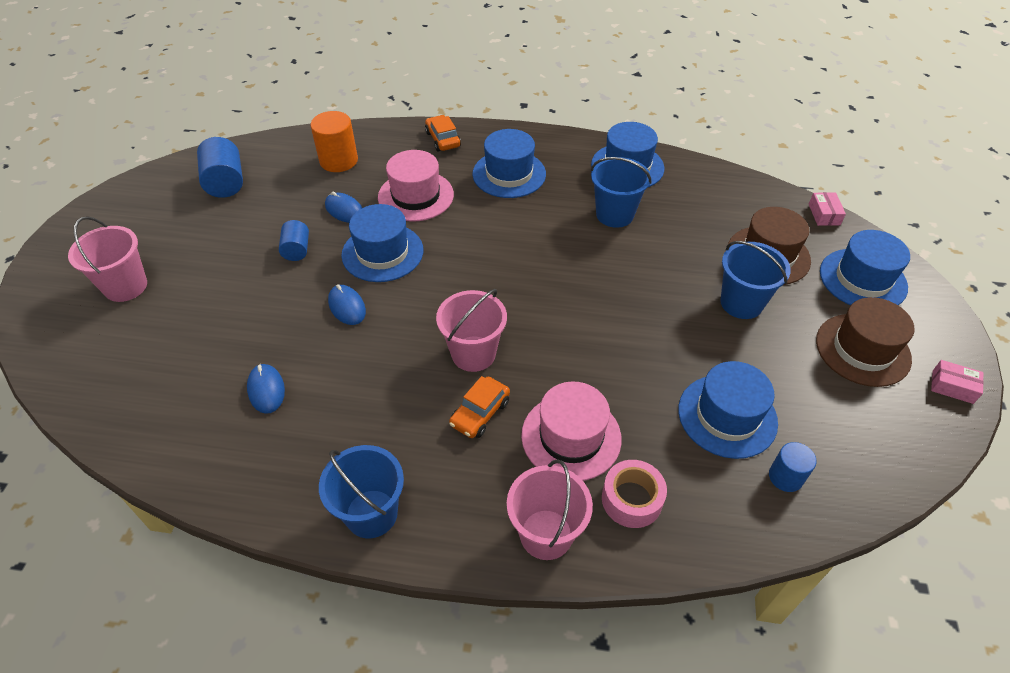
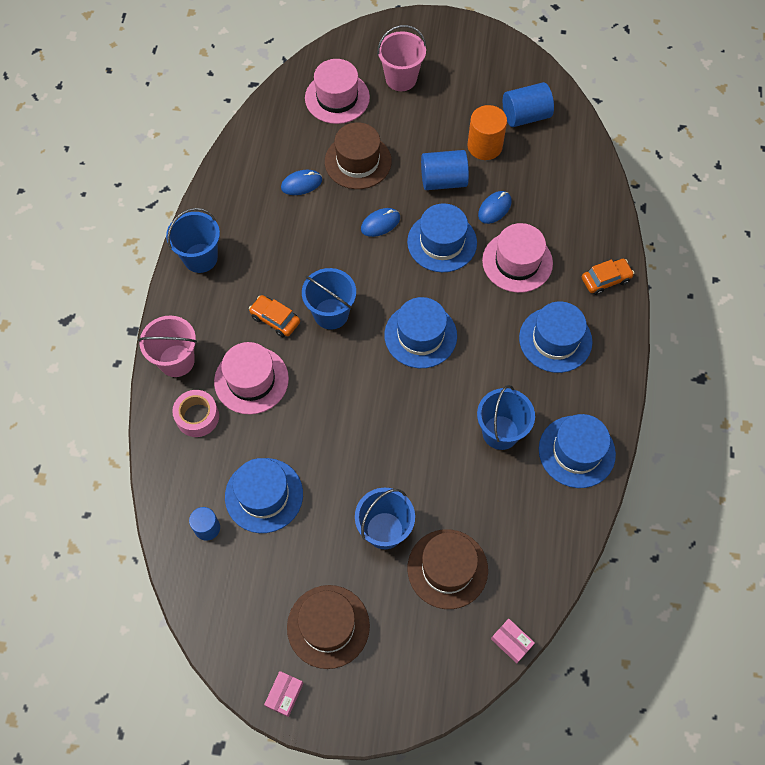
camera: 90 degrees right, 15 degrees up
(130, 352) = (337, 98): none -> pink hat
(246, 329) = (358, 161): none -> brown hat
(297, 250) = (443, 181): blue cylinder -> blue cylinder, size x1.61
(338, 160) = (564, 195): orange cylinder -> orange cylinder (484, 146)
(473, 354) = (331, 314): pink bucket -> blue bucket
(824, 214) = (511, 642): pink box -> pink box turned 45 degrees clockwise
(862, 279) = (416, 654): blue hat -> blue hat (420, 335)

